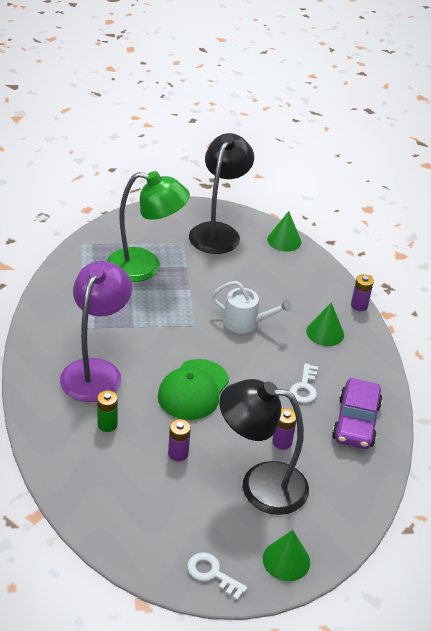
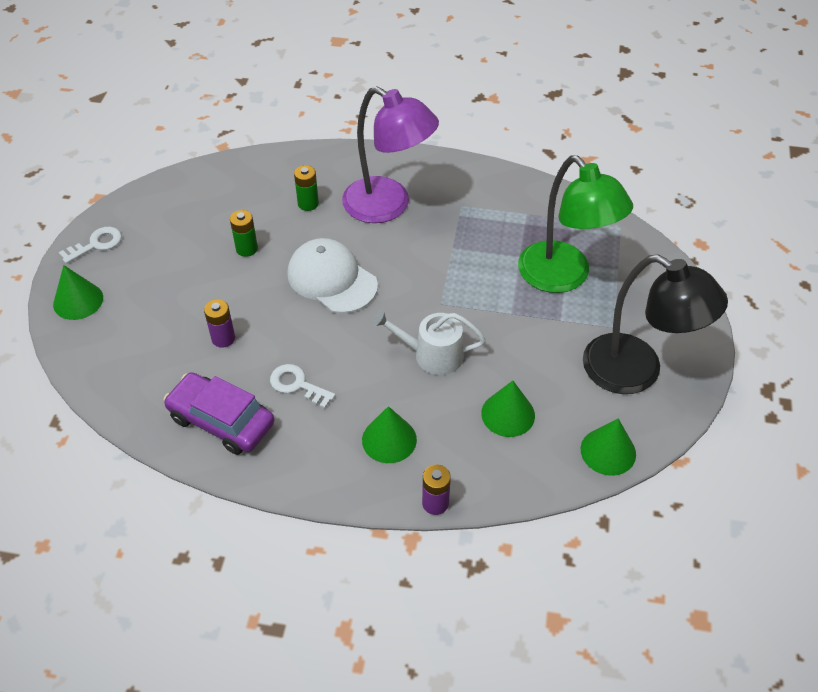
camera: 110 degrees right, 10 degrees up
(145, 267) = (563, 277): green lamp -> green lamp turned 60 degrees counterclockwise
(178, 453) = (246, 249): purple battery -> green battery
(193, 390) = (332, 279): green cap -> white cap
(245, 322) = (432, 355): white watering can -> white watering can turned 60 degrees clockwise
(260, 485) = (176, 304): black lamp -> none
(277, 282) = (508, 414): none -> green cone

